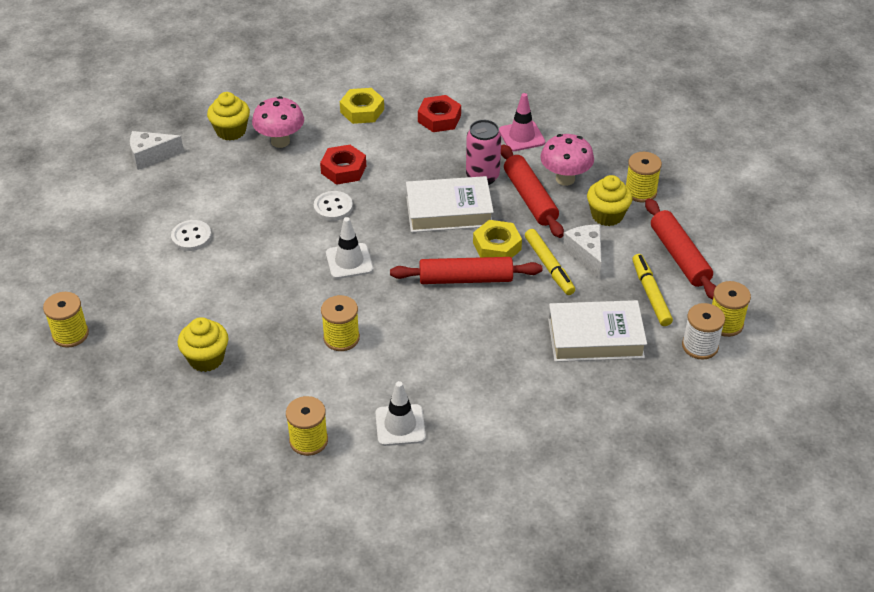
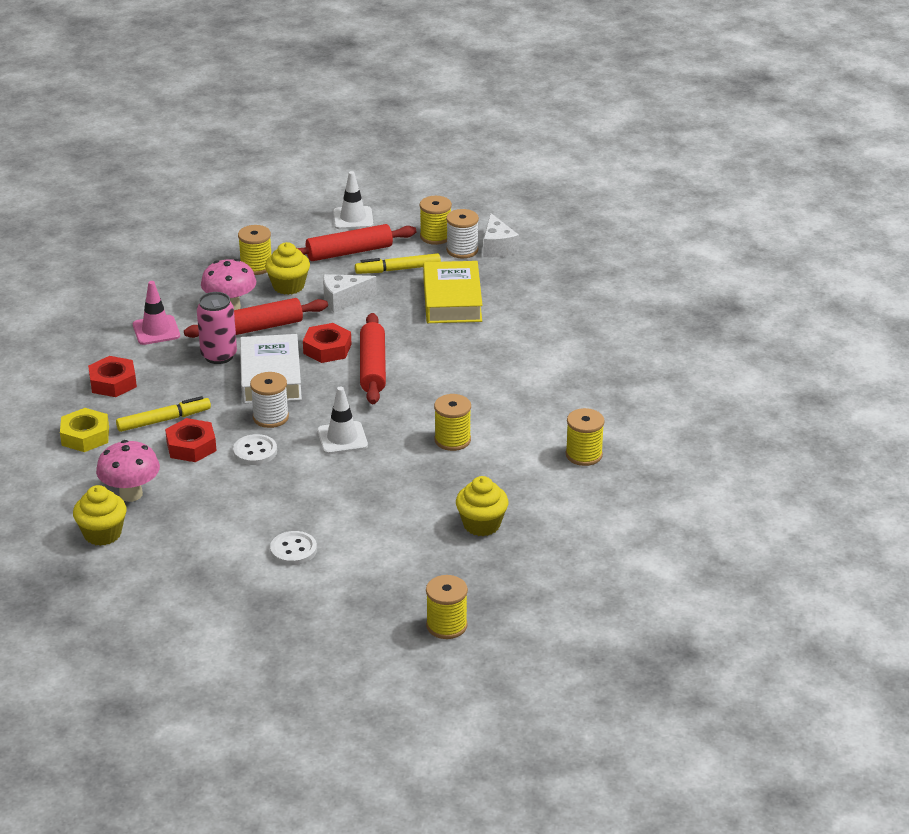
camera: 90 degrees left, 10 degrees down
(151, 156) = (139, 596): white cheese -> white cheese (497, 247)
(384, 214) = (270, 417): none -> white spool
(400, 425) = (562, 404): white traffic cone -> white traffic cone (353, 218)
(497, 246) = (327, 349): yellow nut -> red nut
(549, 266) = (358, 320): yellow marker -> yellow marker (164, 420)
(595, 337) = (452, 300): white book -> yellow book

